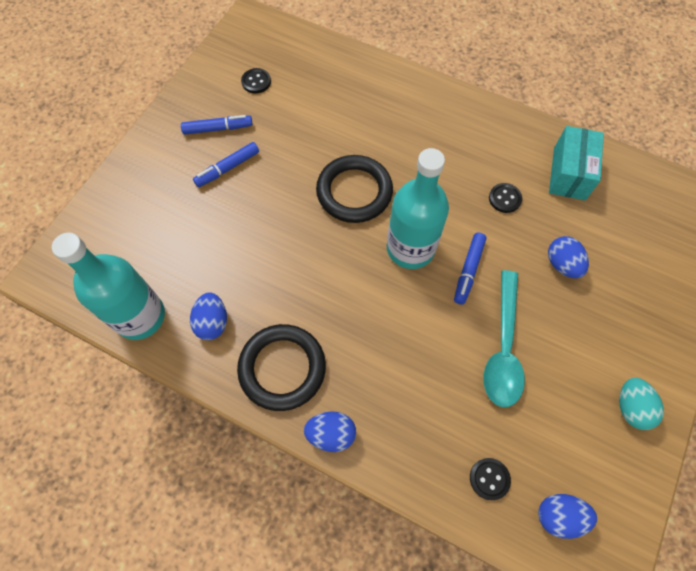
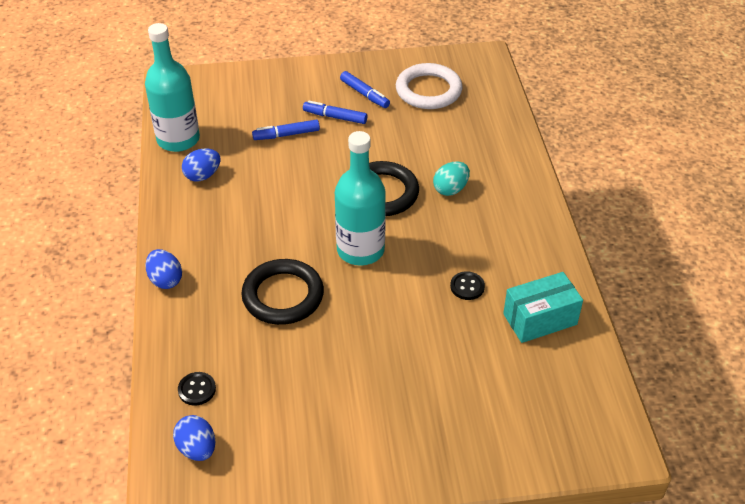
camera: 55 degrees right, 20 degrees down
(256, 82) = (428, 90): black button -> white ring
(282, 368) = (196, 229): black ring -> black ring (283, 295)
(468, 270) = (372, 295): blue marker -> blue marker (286, 135)
(503, 348) = (318, 349): turquoise spoon -> none
(562, 264) = (436, 354): blue egg -> none
(631, 407) = (333, 461): turquoise egg -> turquoise egg (450, 189)

